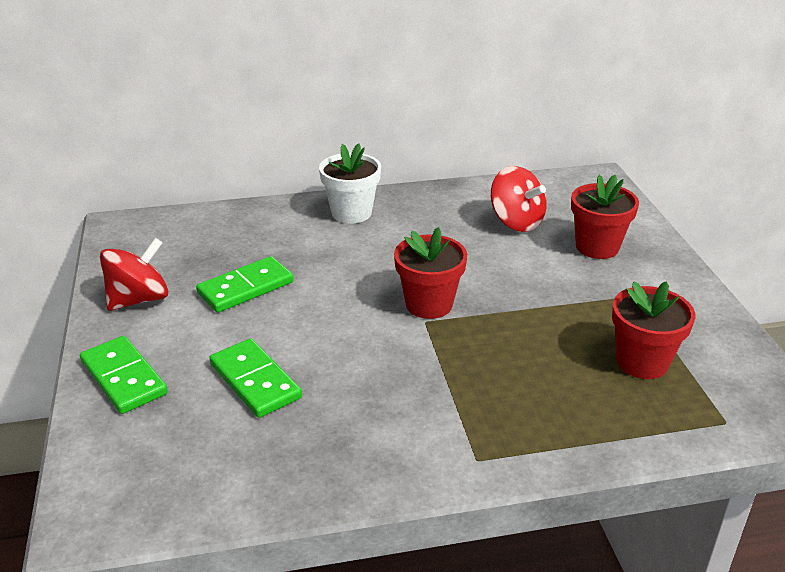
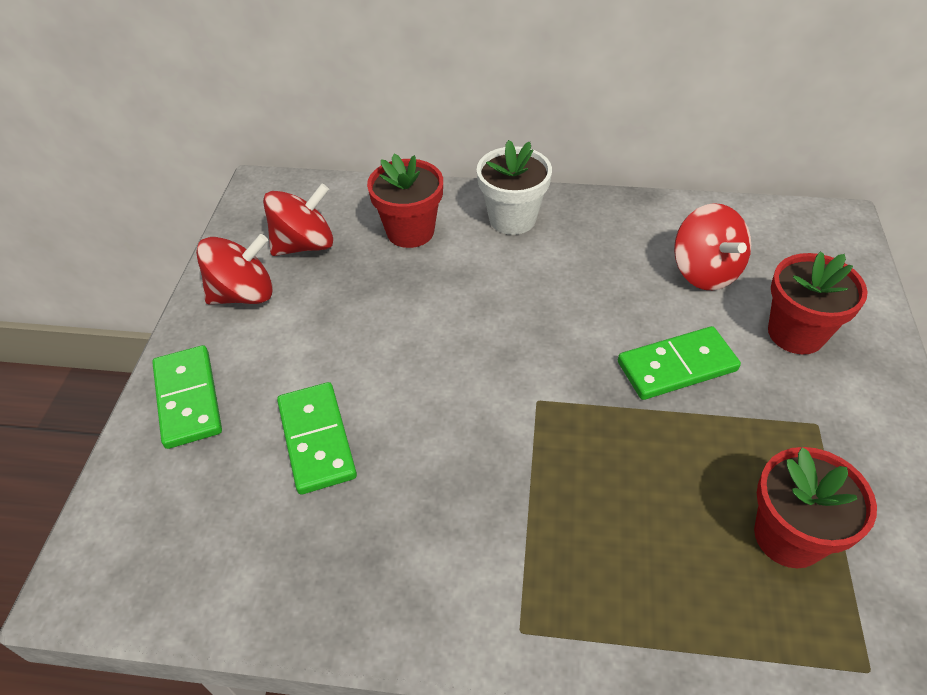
camera: 20 degrees right, 15 degrees up
(178, 257) = (304, 245): none -> red spinning top
(245, 288) = (357, 303): green domino -> green domino (676, 366)
(429, 304) = (551, 375): red flower pot -> red flower pot (410, 231)

